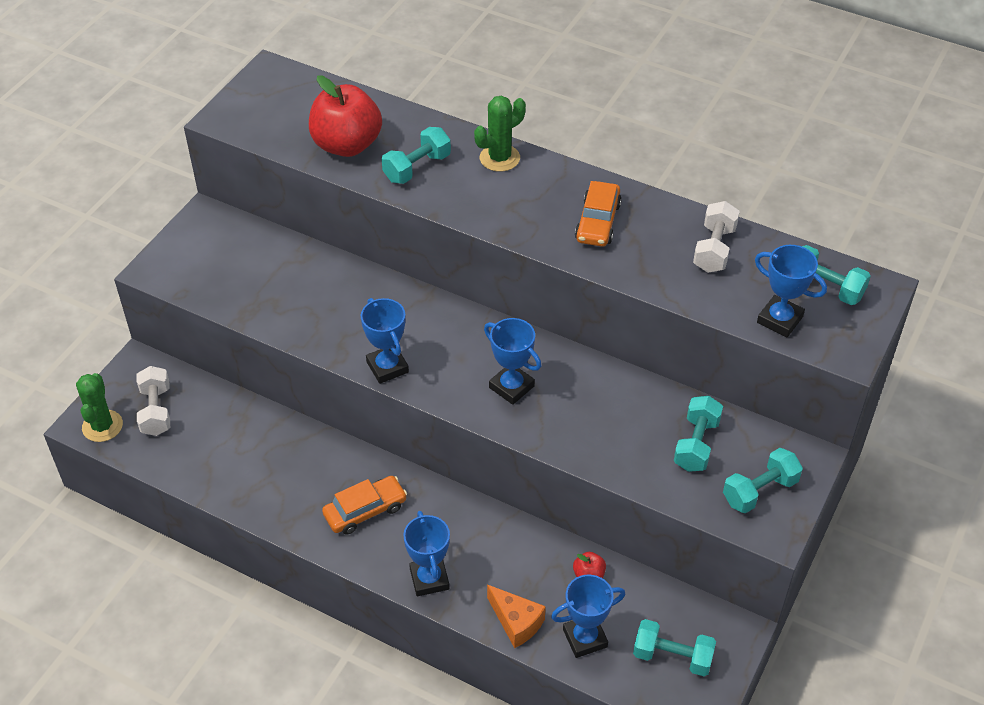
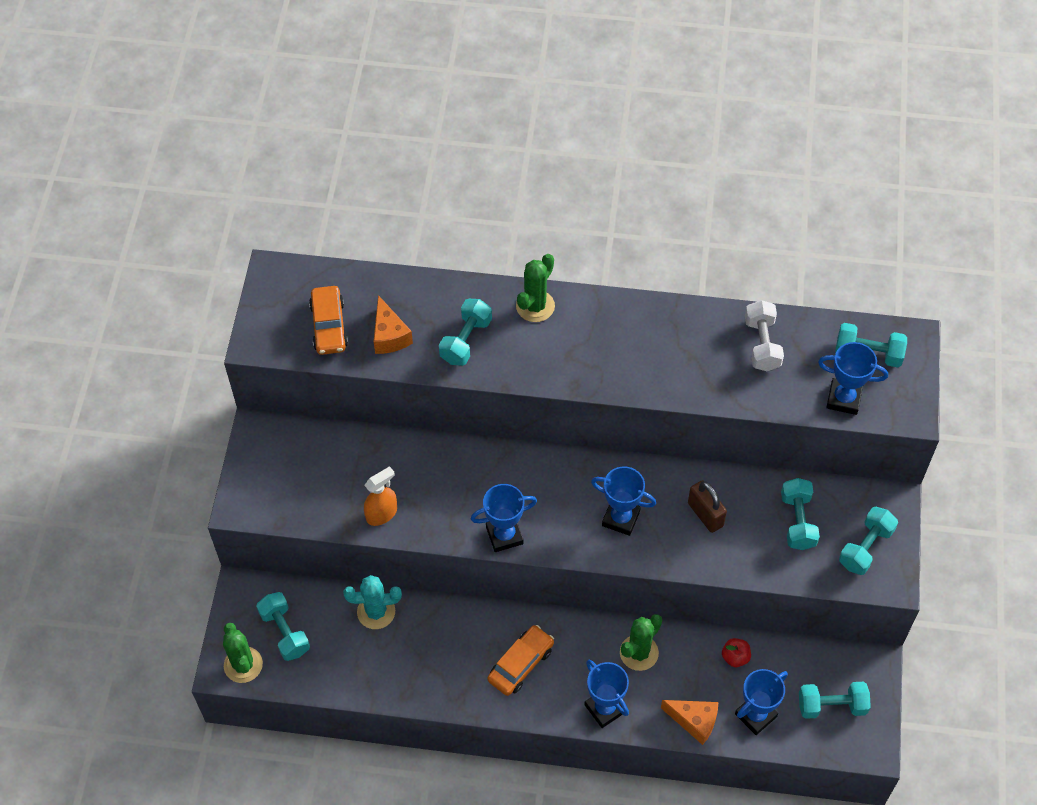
camera: 20 degrees left, 10 degrees up
(156, 411) = (285, 632): white dumbbell -> turquoise dumbbell
(250, 420) = (376, 612): none -> turquoise cactus
(279, 314) = (382, 514): none -> orange spray bottle
(347, 145) = (389, 335): red apple -> orange cheese
(387, 367) = (504, 535): blue trophy -> blue trophy turned 60 degrees counterclockwise
(490, 538) = (639, 653): none -> green cactus
(597, 222) = (651, 348): orange car -> orange car (329, 326)
(600, 409) = (705, 514): none -> brown padlock

